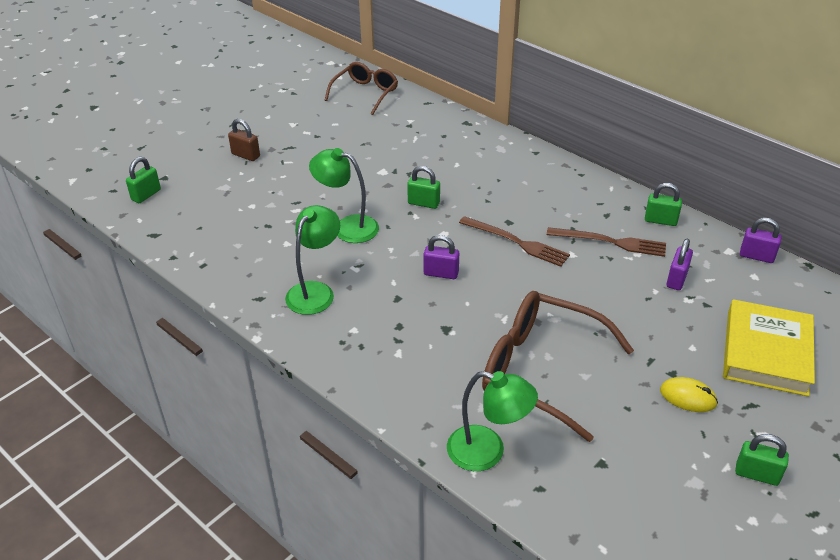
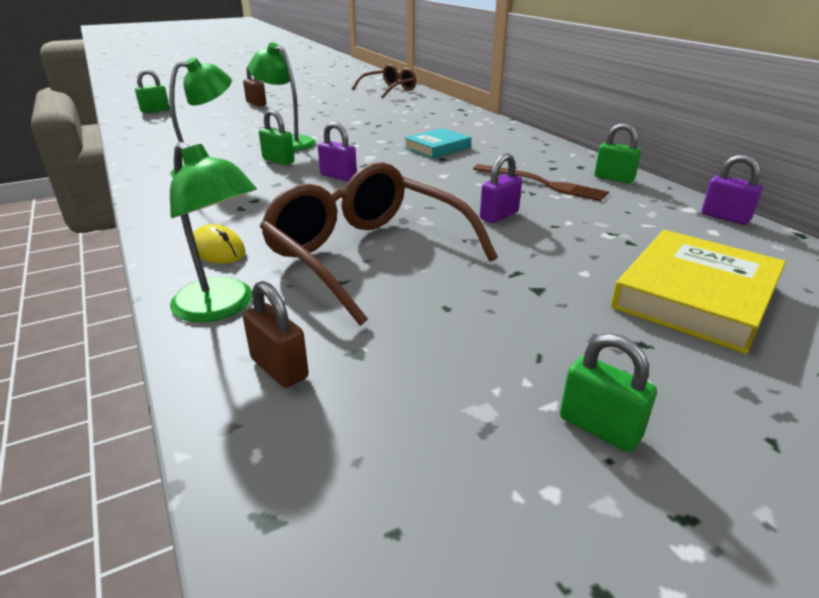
camera: 20 degrees right, 10 degrees down
(423, 203) = (372, 139): green padlock -> green padlock (278, 161)
(492, 204) = (437, 148): none -> turquoise book
(516, 242) = (437, 170): brown fork -> none
(567, 489) = (279, 368): none -> brown padlock
(676, 279) = (603, 218): purple padlock -> purple padlock (499, 216)
(688, 397) = (543, 315): yellow mouse -> yellow mouse (218, 250)

